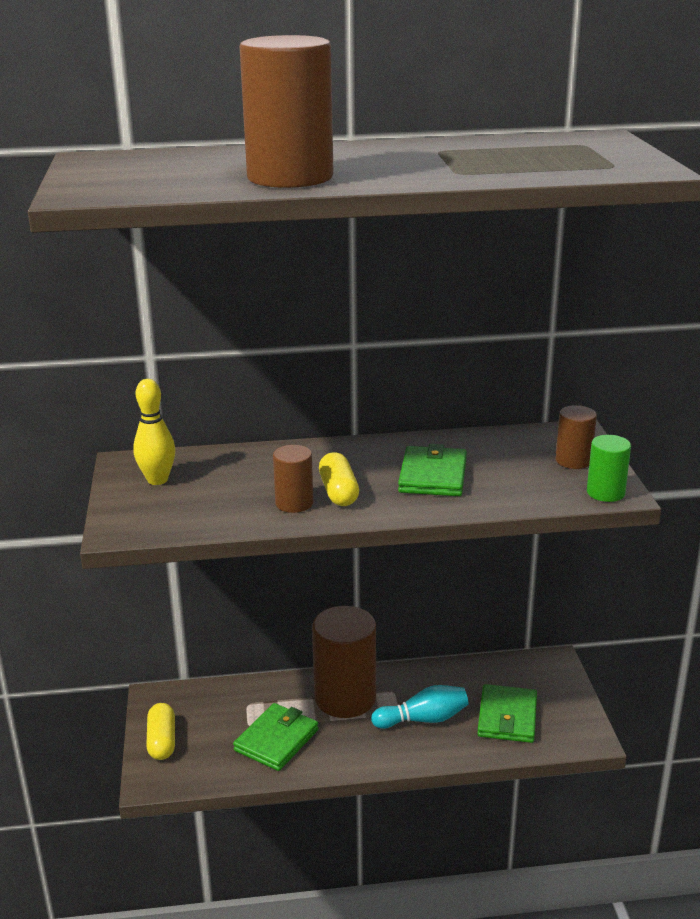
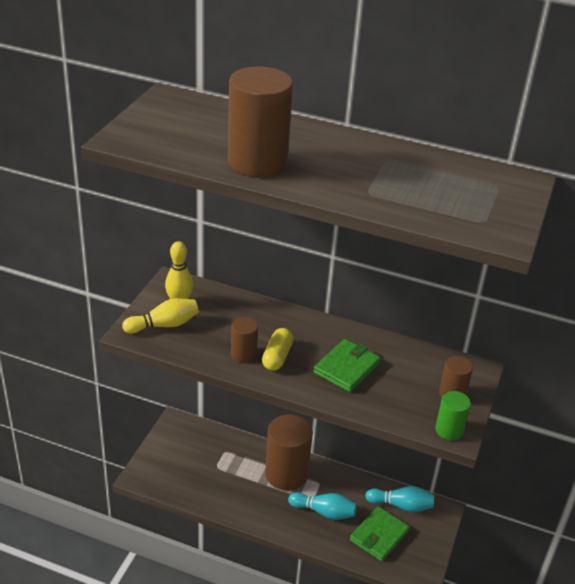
camera: 25 degrees right, 10 degrees up
(158, 508) = (164, 325): none -> yellow bowling pin
(162, 741) = (161, 453): yellow capsule -> none
(276, 740) = (226, 484): green wallet -> none
(506, 675) = (401, 505): none -> turquoise bowling pin

